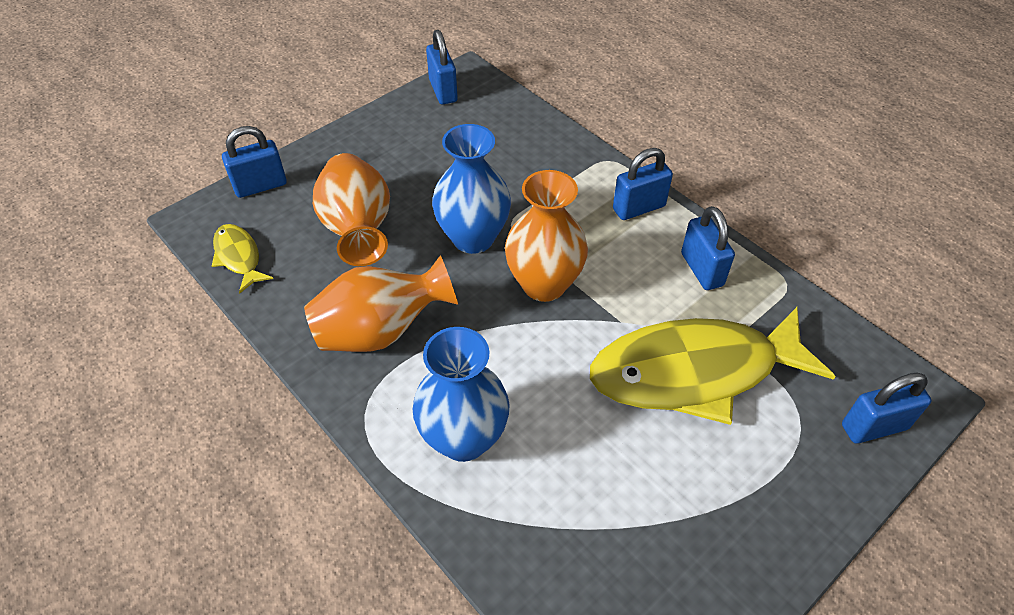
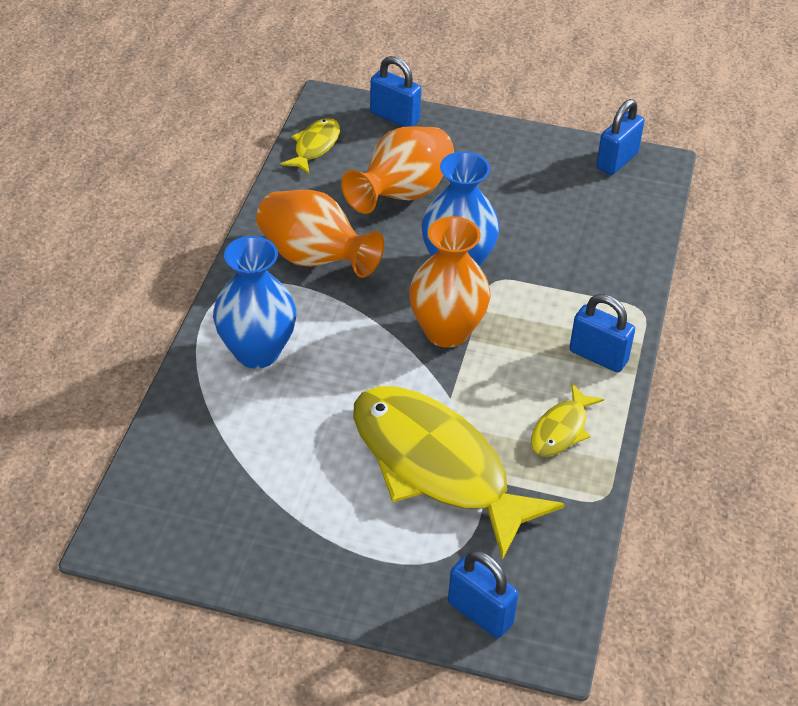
camera: 55 degrees right, 5 degrees down
(701, 269) = (561, 429): blue padlock -> yellow fish

